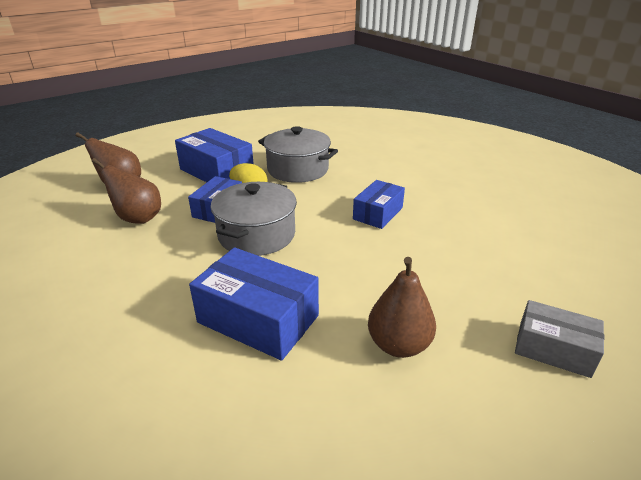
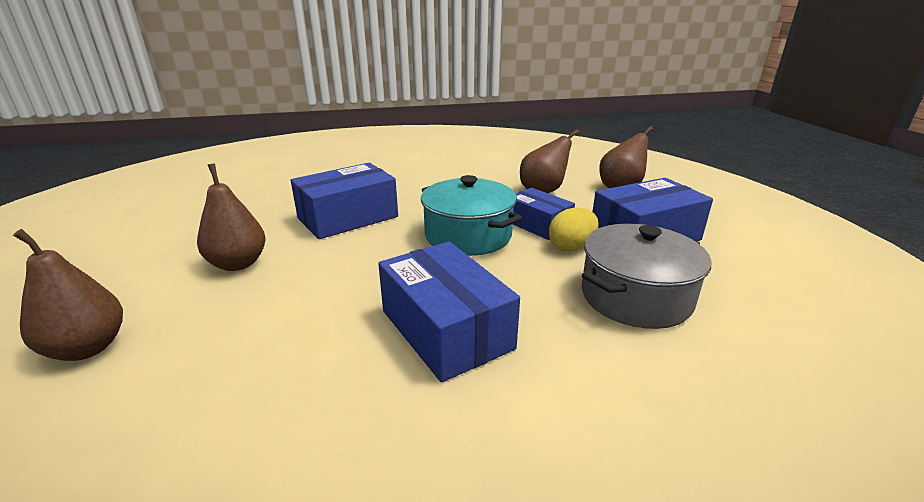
camera: 115 degrees right, 5 degrees down
(256, 235) = (468, 235): grey pot -> turquoise pot
(378, 213) = (446, 329): blue box -> blue box, size x1.57
(553, 349) = (87, 348): grey box -> brown pear

